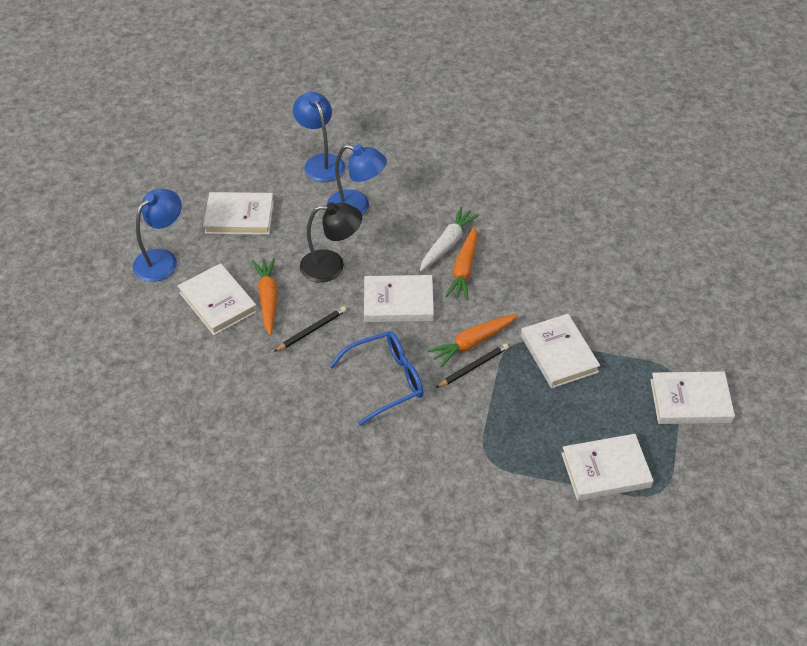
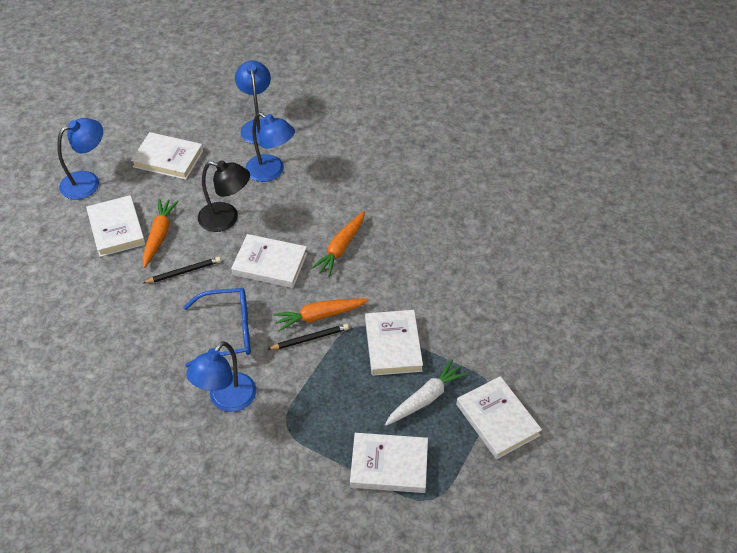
camera: 15 degrees right, 0 degrees up
(416, 448) = (226, 400): none -> blue lamp
(447, 244) = (336, 222): white carrot -> white carrot (426, 398)
(690, 401) = (497, 419): white book -> white book turned 45 degrees clockwise

